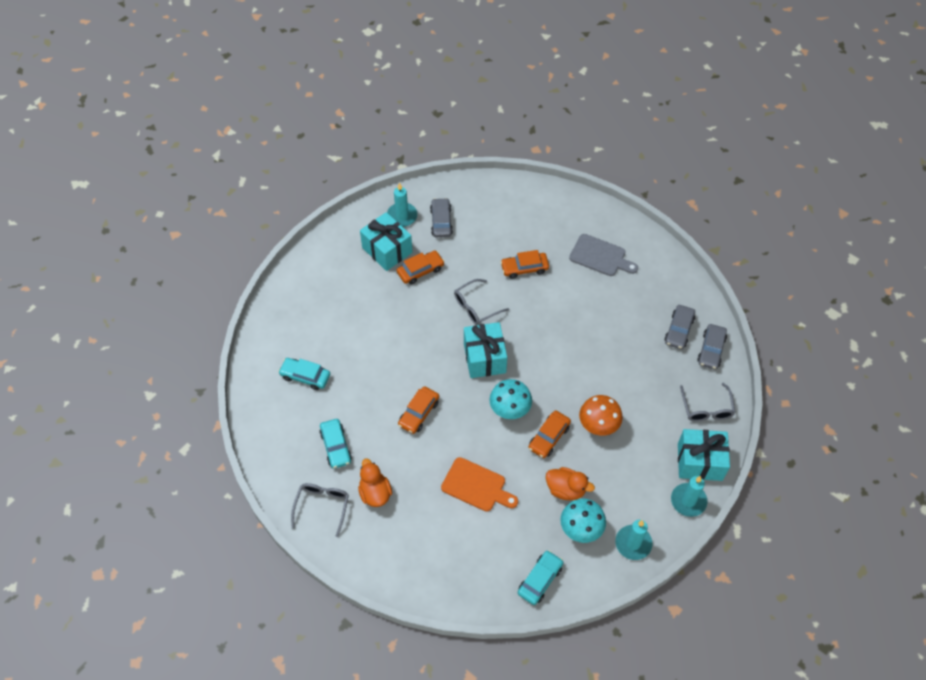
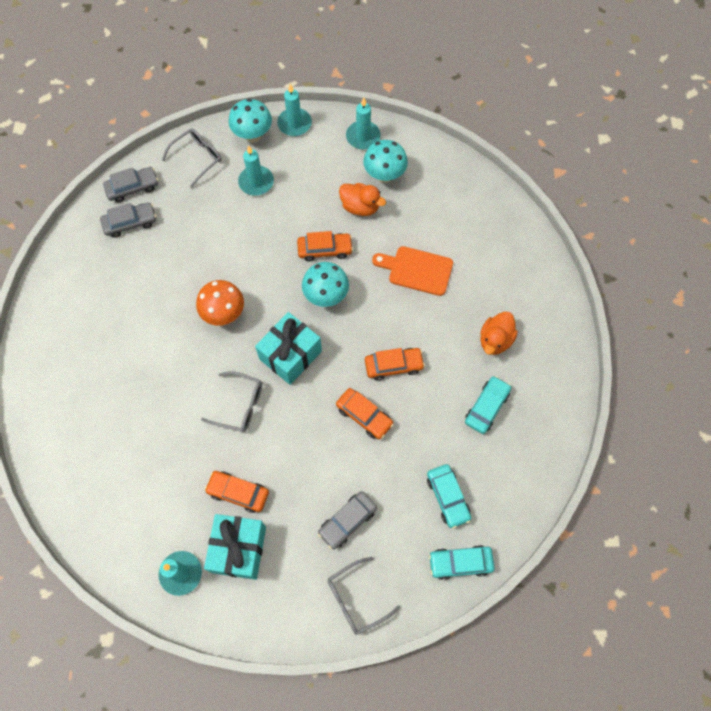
camera: 130 degrees left, 10 degrees up
(322, 506) = (545, 371): grey glasses -> grey glasses (356, 599)
(441, 221) = (157, 524): grey car -> grey car (347, 521)
(476, 486) = (417, 270): orange cutting board -> orange cutting board turned 60 degrees counterclockwise
(524, 268) = (157, 396): orange car -> orange car (364, 416)
(540, 580) = (449, 175): turquoise car -> turquoise car (460, 563)
(566, 489) = (360, 207): orange duck -> orange duck turned 135 degrees clockwise
(598, 426) = (282, 221): orange mushroom -> orange mushroom (224, 314)
(600, 256) = (89, 339): grey cutting board -> none
(650, 433) = (256, 182): none -> turquoise candle
(700, 462) = (253, 135): turquoise gift -> turquoise mushroom

